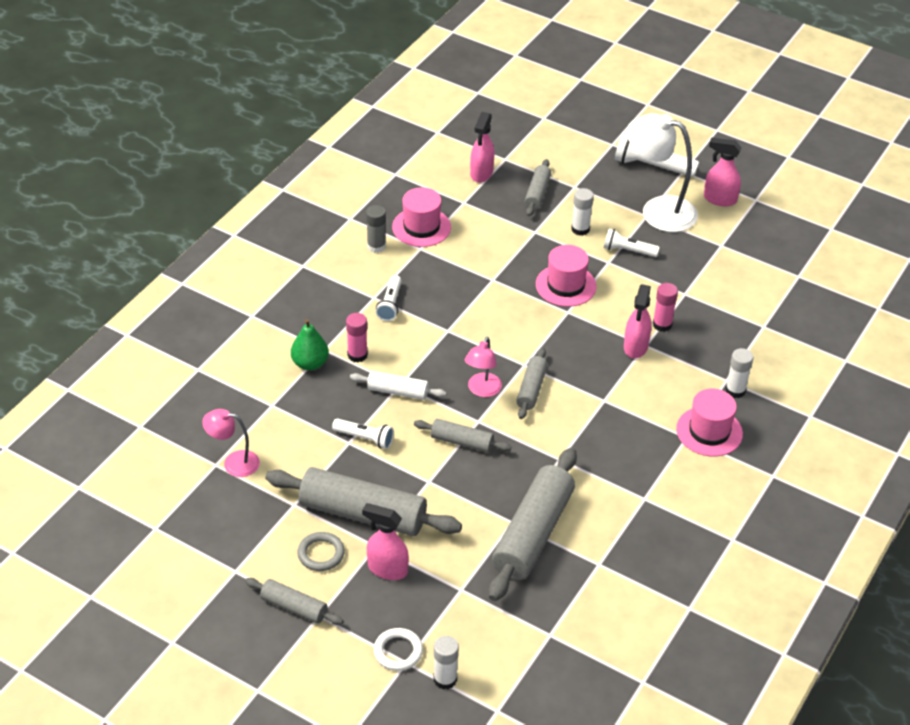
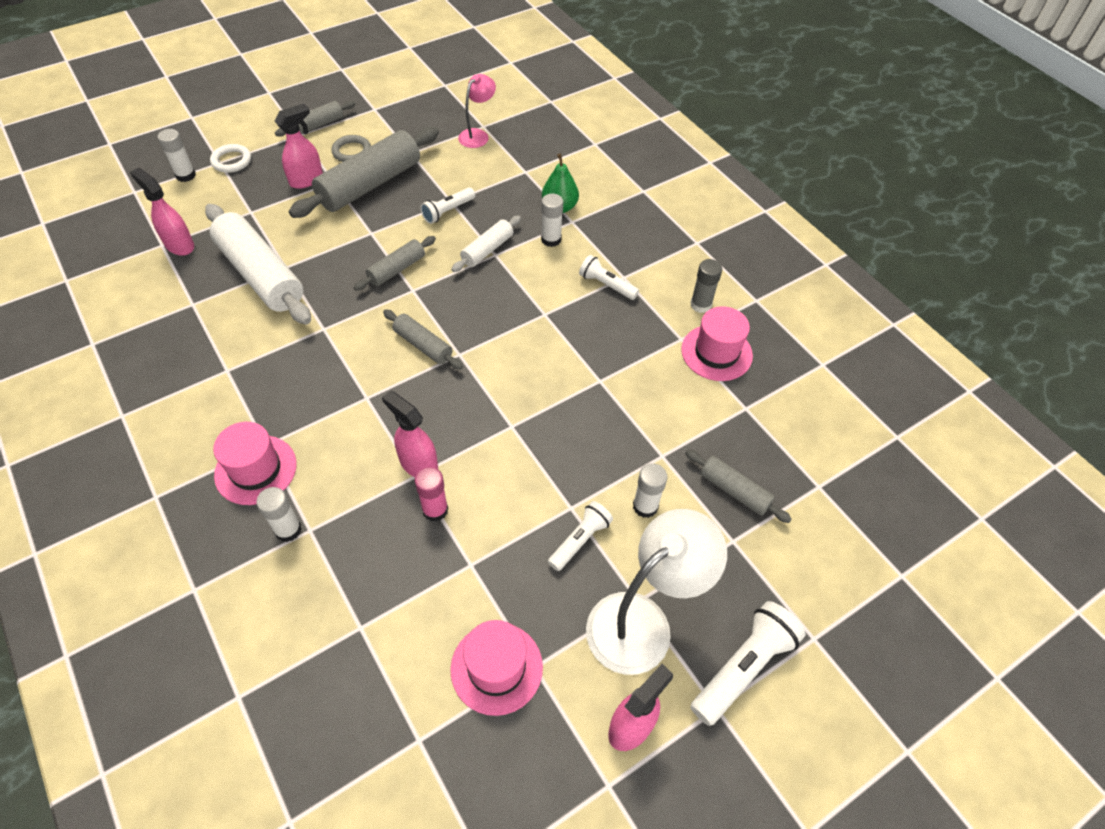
camera: 115 degrees right, 10 degrees up
(357, 355) = (551, 239): pink glue stick -> white glue stick
(481, 173) = (796, 448): pink spray bottle -> pink spray bottle (179, 245)
(482, 390) = (447, 308): pink lamp -> none
(532, 534) = (261, 274): grey rolling pin -> white rolling pin
(566, 285) = (554, 444): pink hat -> pink hat (496, 668)

